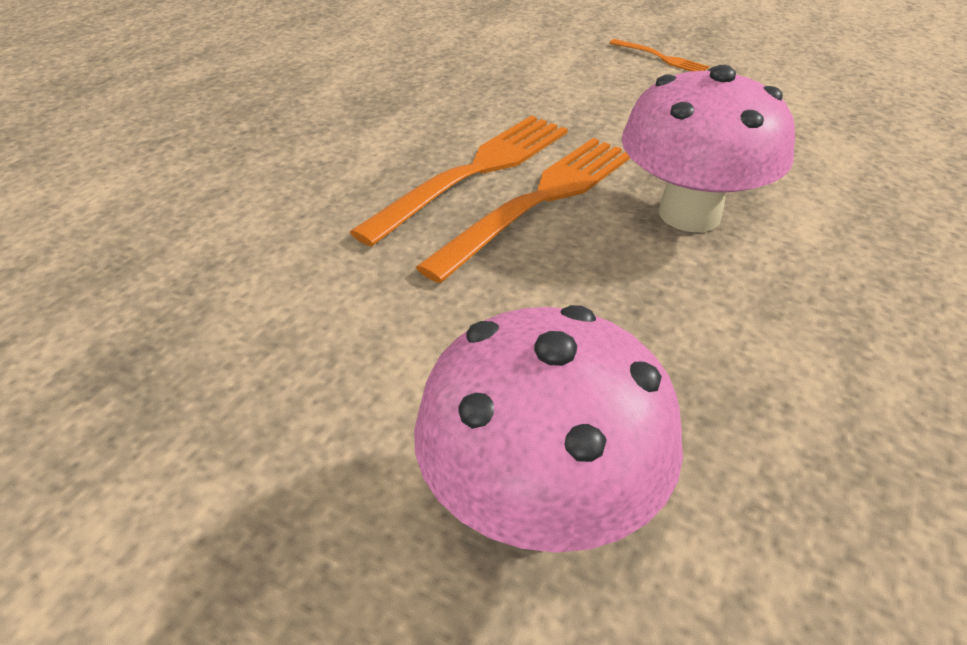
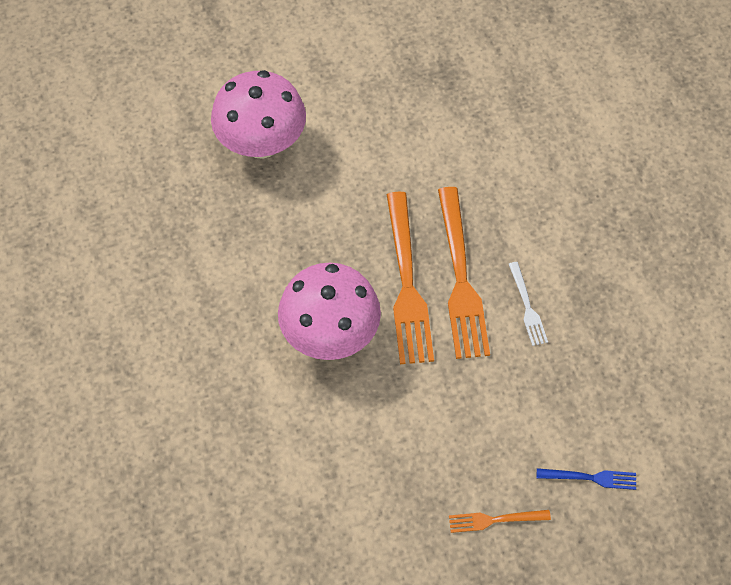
camera: 135 degrees right, 20 degrees up
(444, 124) = (527, 307): none -> white fork
(551, 41) = (591, 478): none -> blue fork

